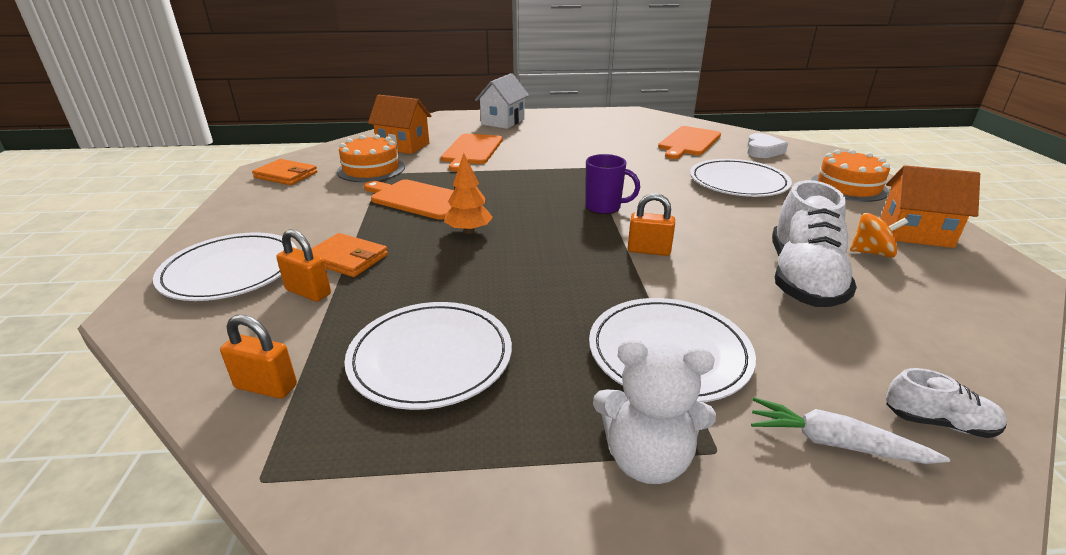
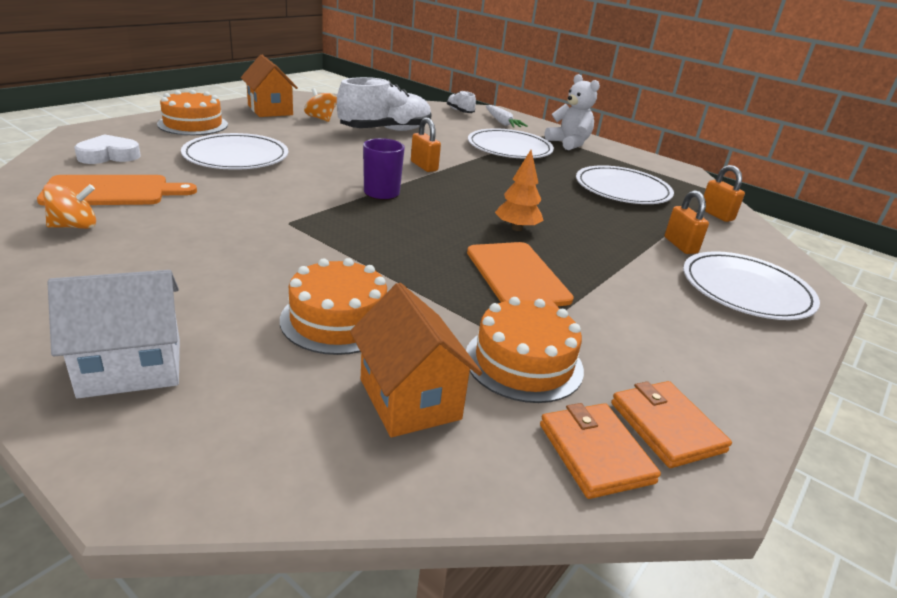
camera: 140 degrees left, 0 degrees up
(347, 258) = (638, 255): orange wallet -> orange wallet (595, 453)
(471, 151) = (338, 320): orange cutting board -> orange cake
(643, 130) = (74, 226): none -> orange spinning top

